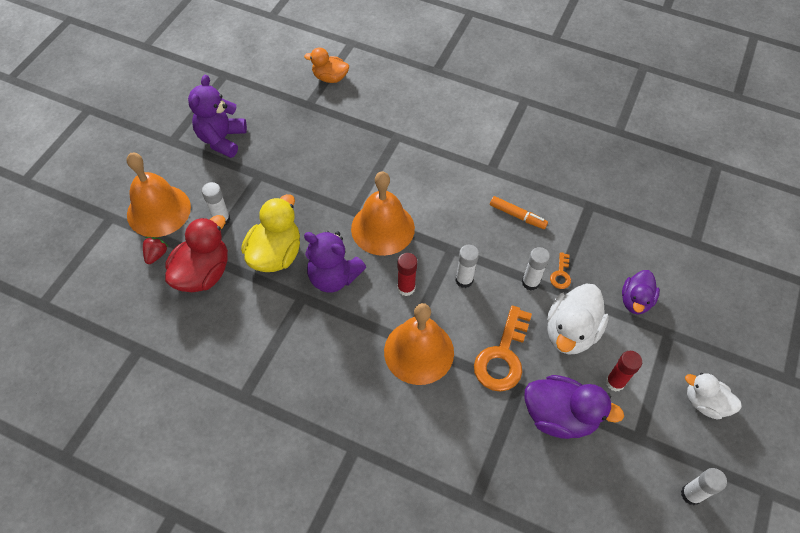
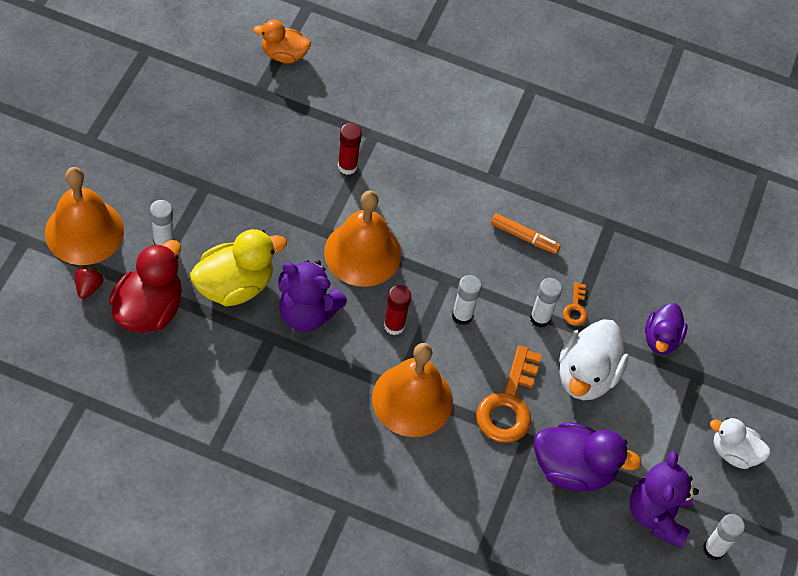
camera: 10 degrees left, 0 degrees up
(222, 139) = (153, 138): purple teddy bear -> purple teddy bear (657, 515)
(275, 254) = (235, 285): yellow duck -> yellow duck turned 45 degrees clockwise
(615, 382) = (635, 431): red glue stick -> red glue stick (347, 166)

